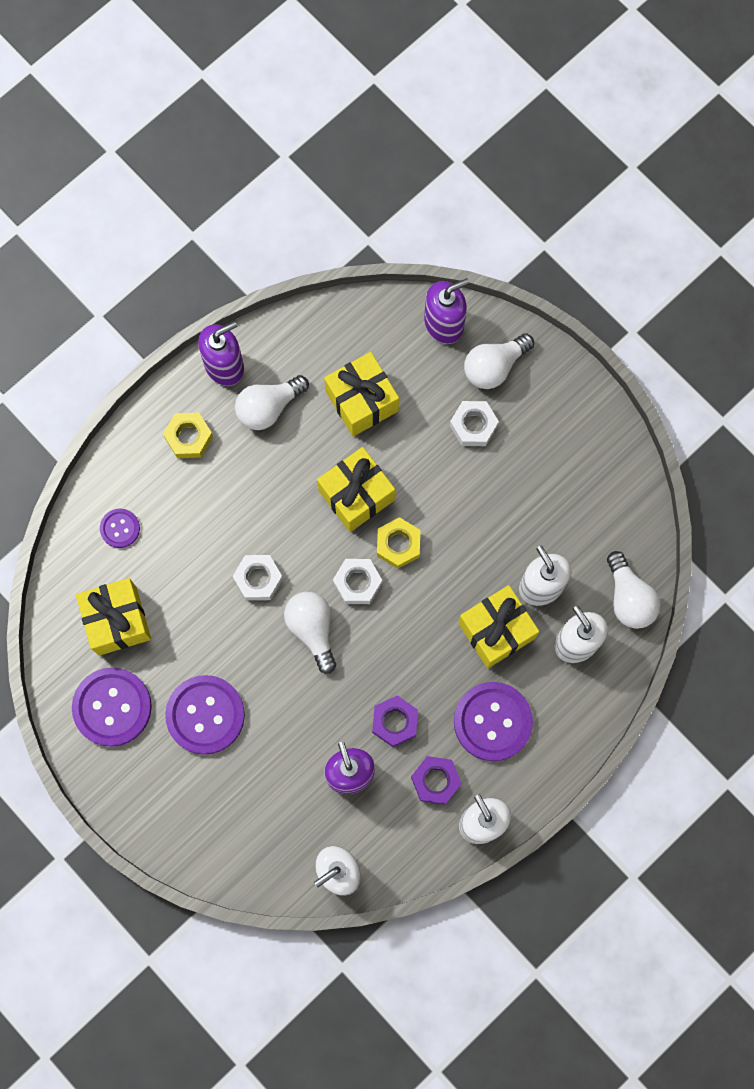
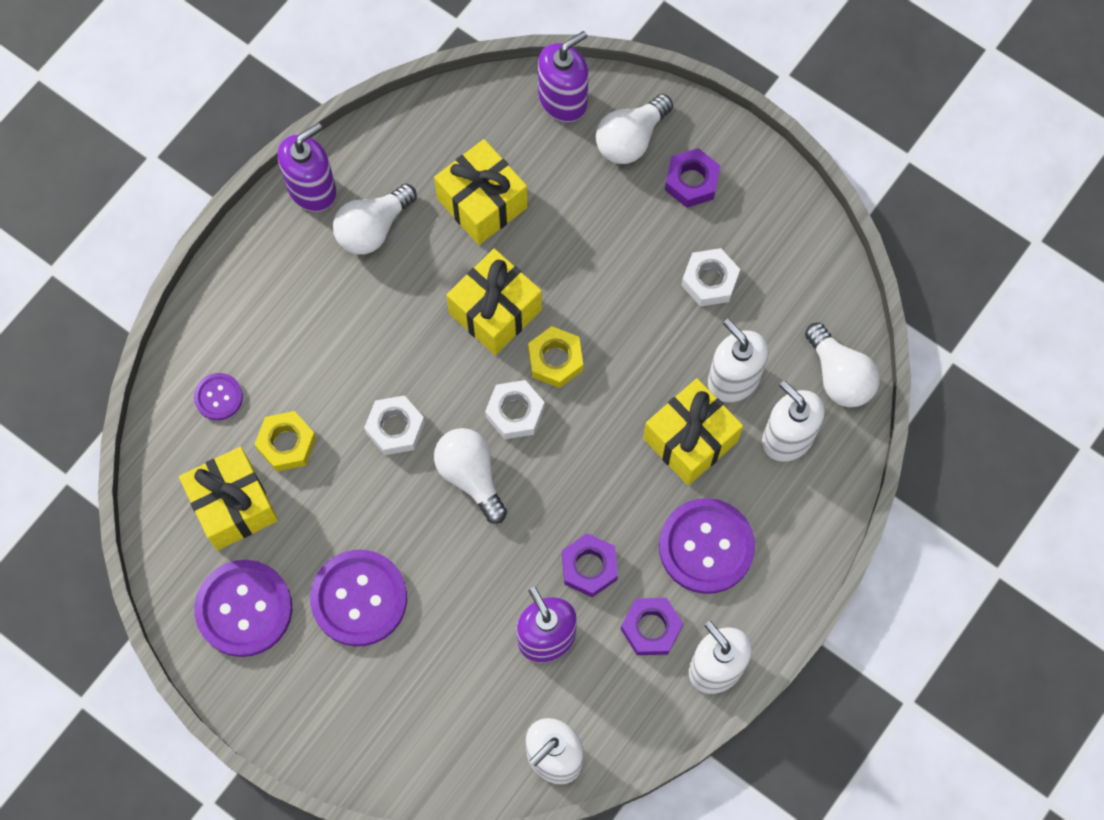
camera: 10 degrees left, 5 degrees down
(189, 437) = (283, 278): yellow nut -> yellow nut (286, 444)
(473, 426) = (619, 209): white nut -> white nut (709, 281)
(538, 412) = (691, 181): none -> purple nut

